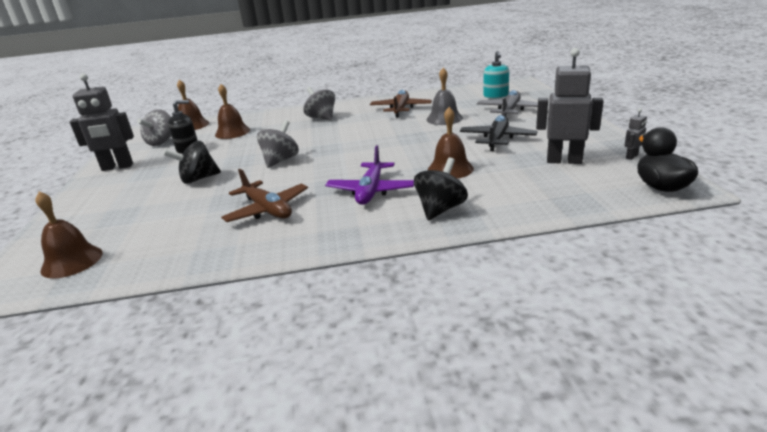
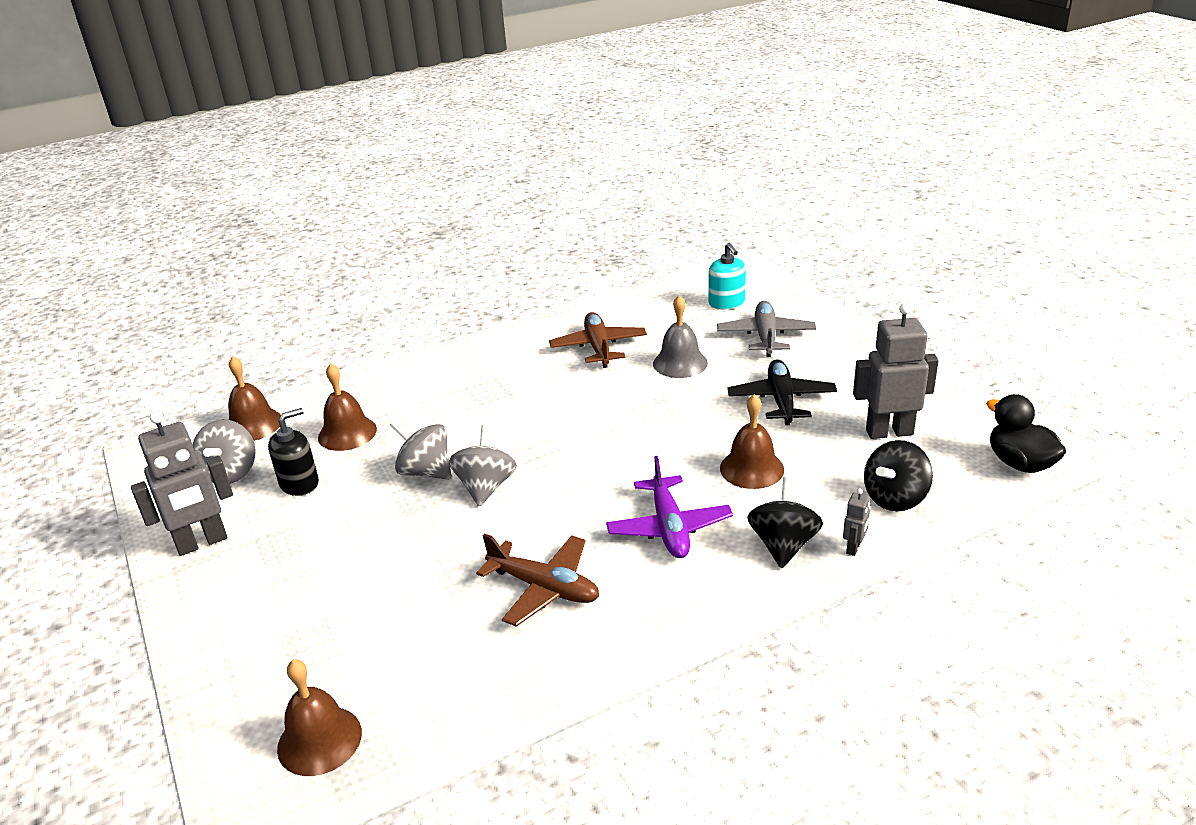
camera: 20 degrees left, 5 degrees up
(198, 179) = (379, 546): black spinning top -> black spinning top (895, 498)
(322, 118) = (481, 381): grey spinning top -> grey spinning top (426, 471)
(632, 157) = (966, 413): grey robot -> grey robot (854, 548)

